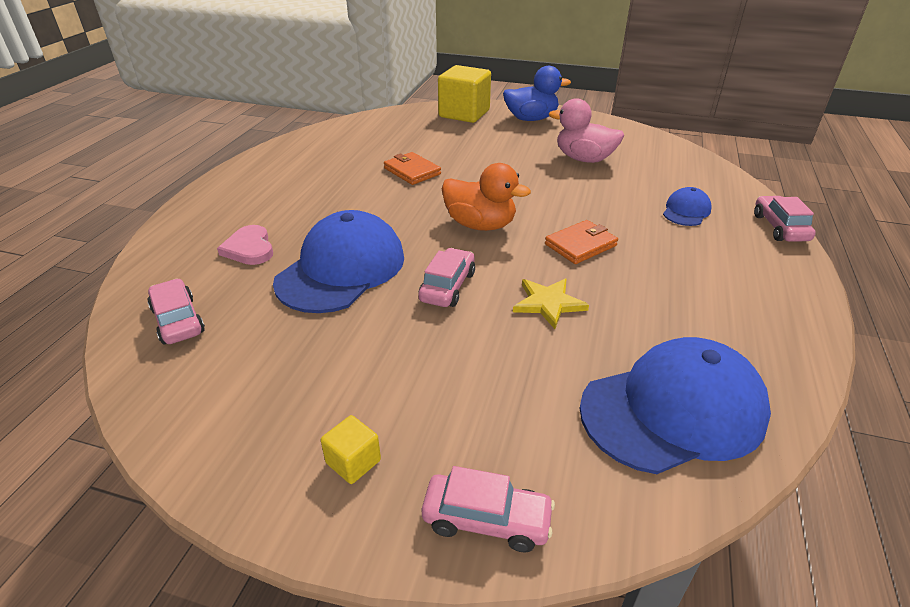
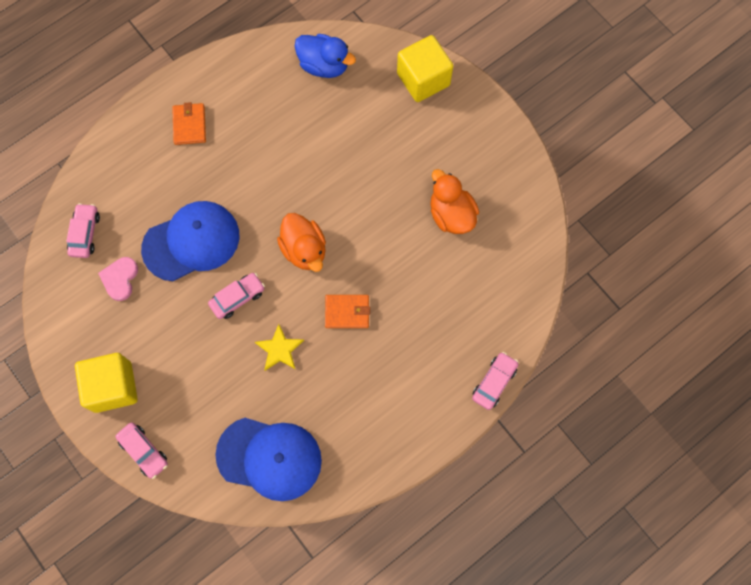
camera: 35 degrees right, 35 degrees up
(249, 248) = (152, 185): pink heart -> pink heart (120, 279)
(353, 462) = (113, 387): yellow cube -> yellow cube, size x2.19
(412, 171) = (311, 151): orange wallet -> orange wallet (189, 125)
(531, 119) = (471, 124): blue duck -> blue duck (324, 65)
(584, 159) = (451, 214): pink duck -> orange duck
(686, 211) = (453, 324): blue cap -> none

